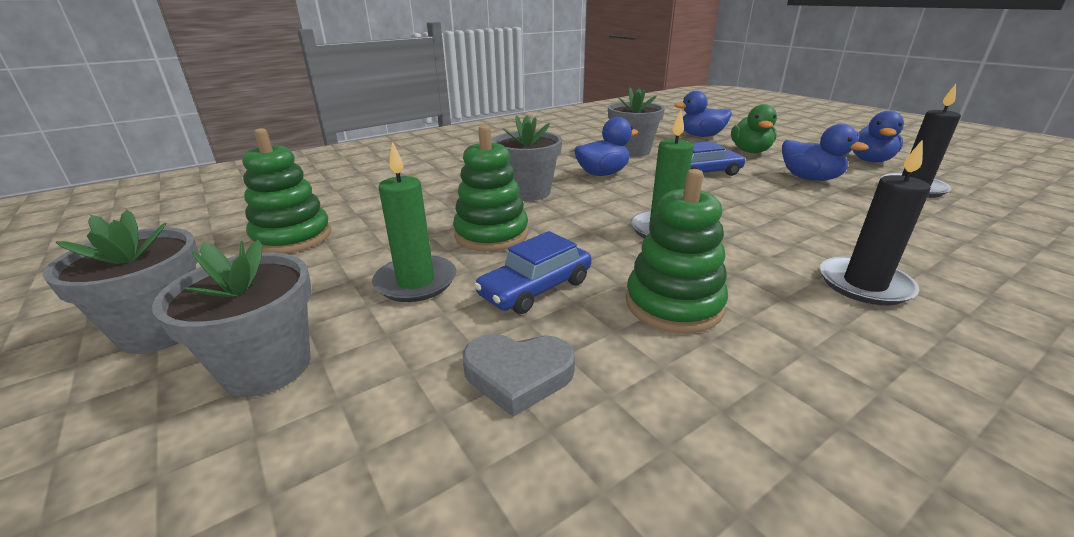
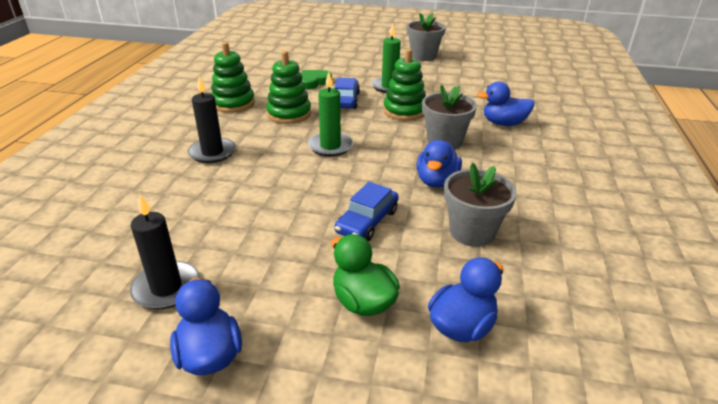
camera: 135 degrees right, 5 degrees up
(267, 367) = (378, 62): grey flower pot -> none
(292, 237) = (473, 80): green stacking toy -> green stacking toy (233, 103)
(518, 375) = (313, 82): grey heart -> green heart
(810, 178) = (270, 259): blue duck -> blue duck (503, 123)

